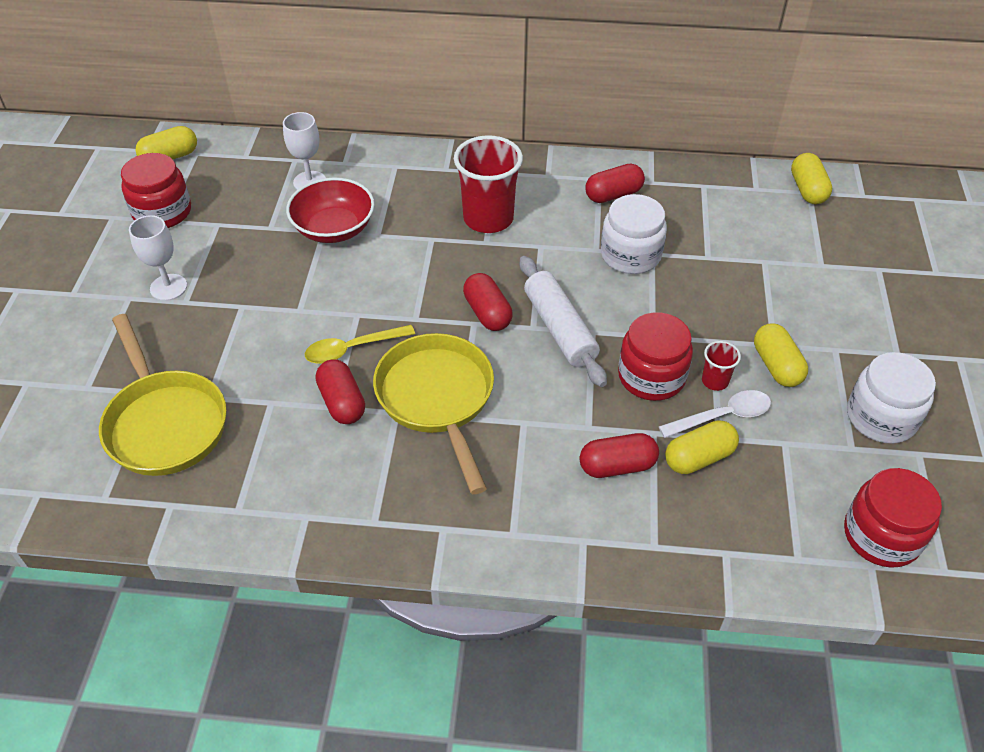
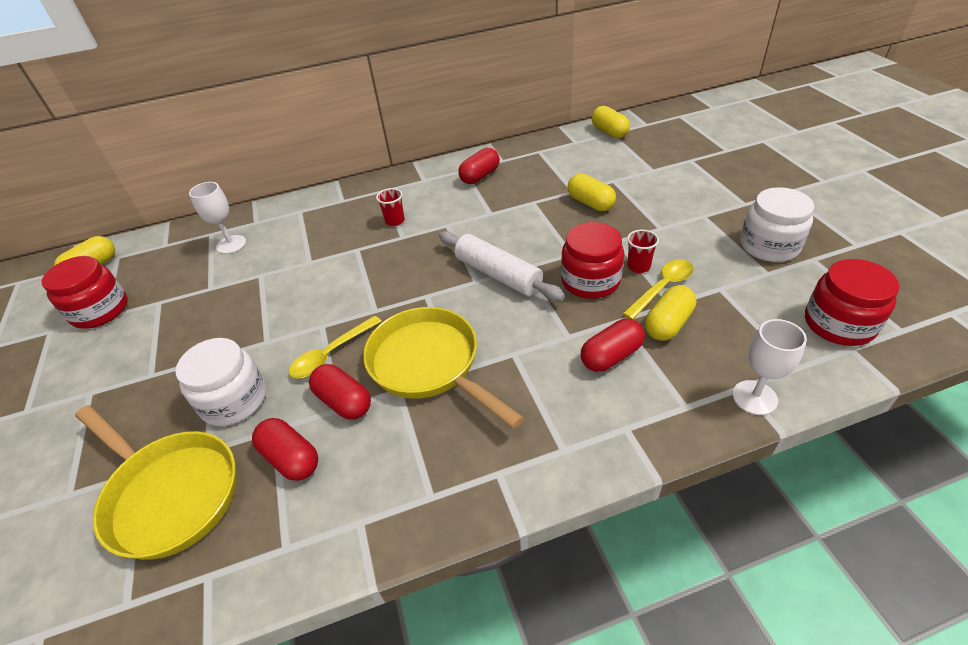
camera: 20 degrees left, 5 degrees down
(168, 287) = (128, 369): white goblet -> white goblet (754, 397)
(334, 228) = (269, 270): red bowl -> none
(487, 313) = (433, 284): red capsule -> red capsule (291, 458)
(488, 219) = (395, 221): red cup -> red cup, size x0.47
(630, 255) = (518, 208): white jar -> white jar (234, 400)
(722, 416) = (662, 288): white spoon -> yellow spoon
(776, 366) = (673, 240): yellow capsule -> yellow capsule (590, 203)

